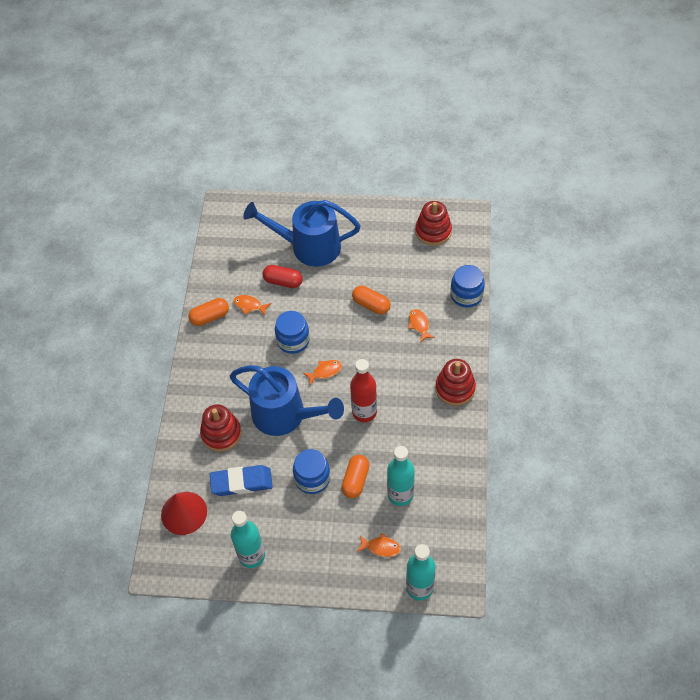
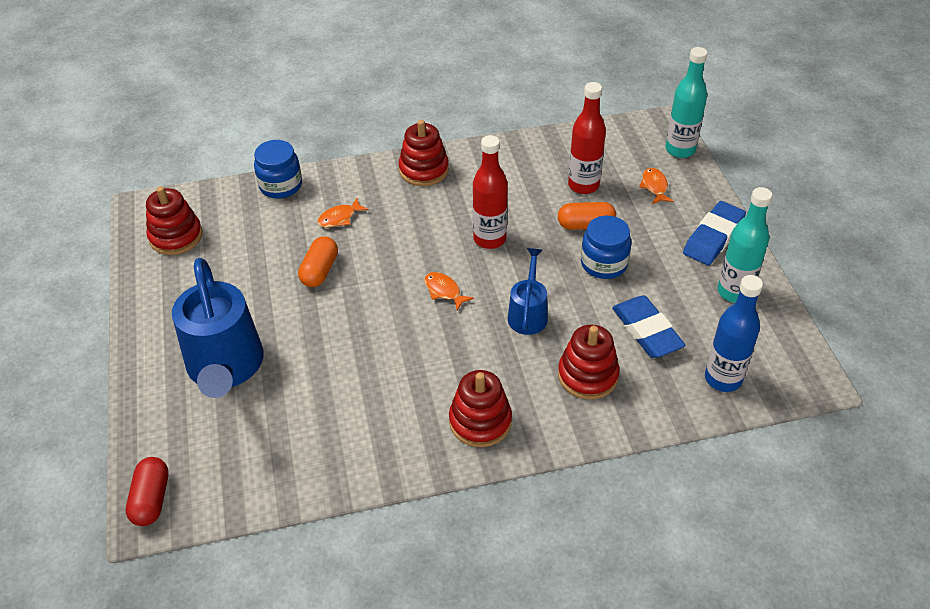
camera: 110 degrees left, 10 degrees down
(184, 513) = (723, 379): red cone -> blue bottle
(210, 317) = (394, 456): orange capsule -> none
(214, 365) = (480, 421): none -> red stacking toy
(249, 305) = (358, 410): orange fish -> none
(283, 281) = (301, 381): red capsule -> red capsule (151, 499)
(285, 415) = (528, 313): blue watering can -> blue watering can, size x0.53
(293, 340) = (405, 339): blue jar -> none
(310, 566) = (713, 237): none -> blue eraser
(400, 495) = (583, 185): turquoise bottle -> red bottle

